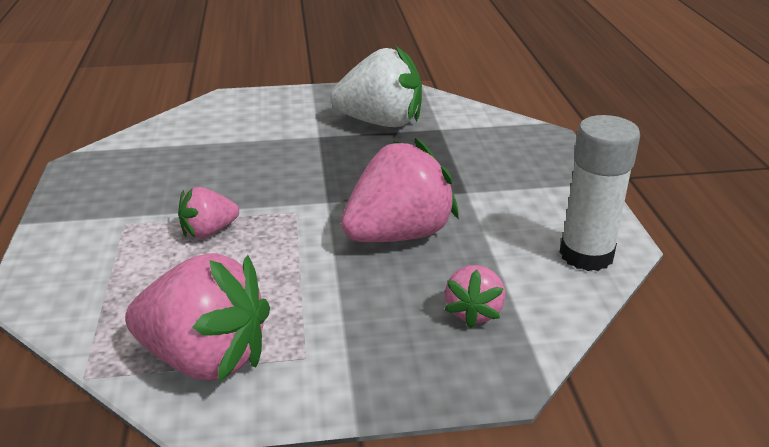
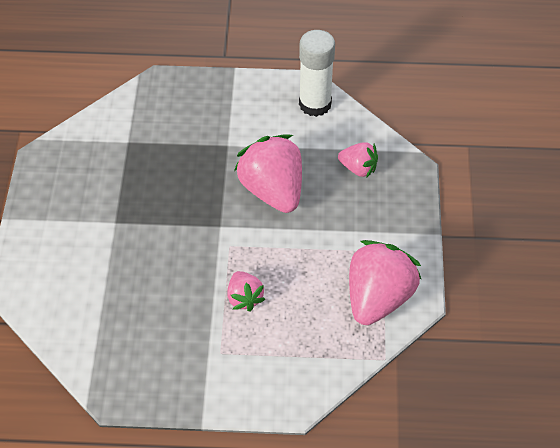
camera: 80 degrees left, 20 degrees up
(381, 122) = (105, 177): white strawberry -> none

